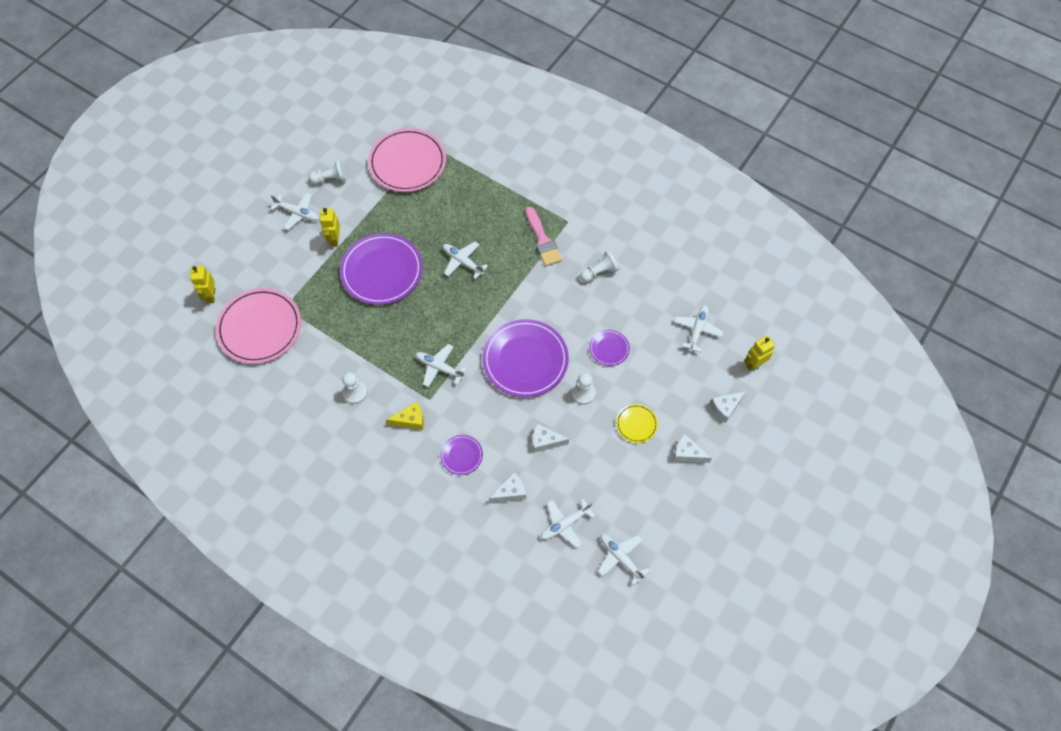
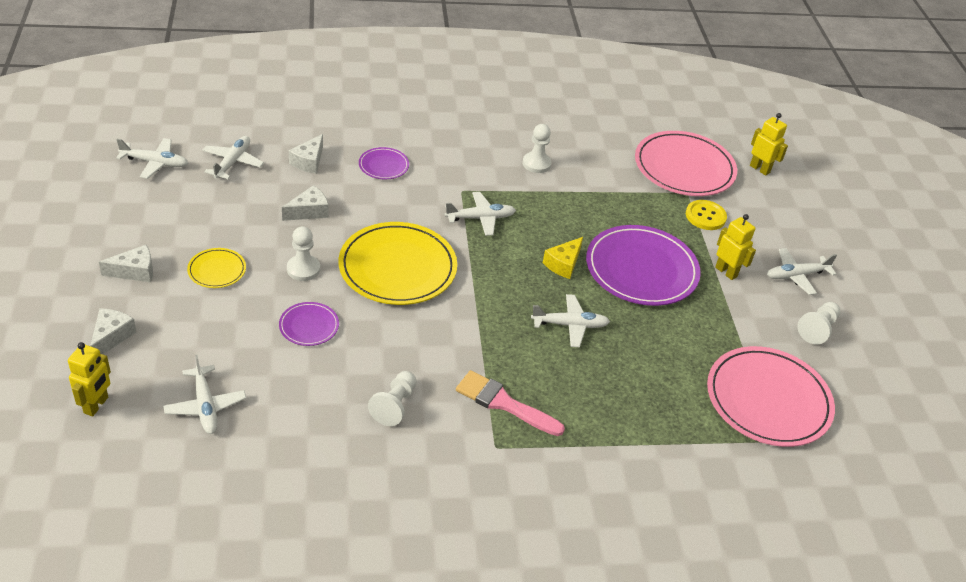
camera: 135 degrees right, 20 degrees down
(296, 283) = (705, 216): none -> yellow button
(410, 420) = (461, 168): yellow cheese -> yellow cheese (563, 264)
(525, 360) = (397, 267): purple plate -> yellow plate

